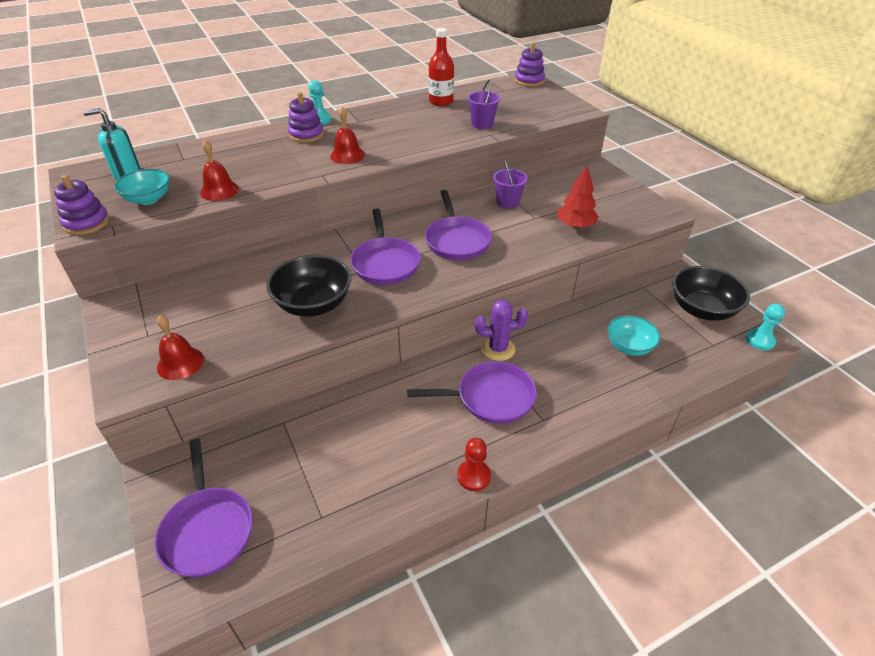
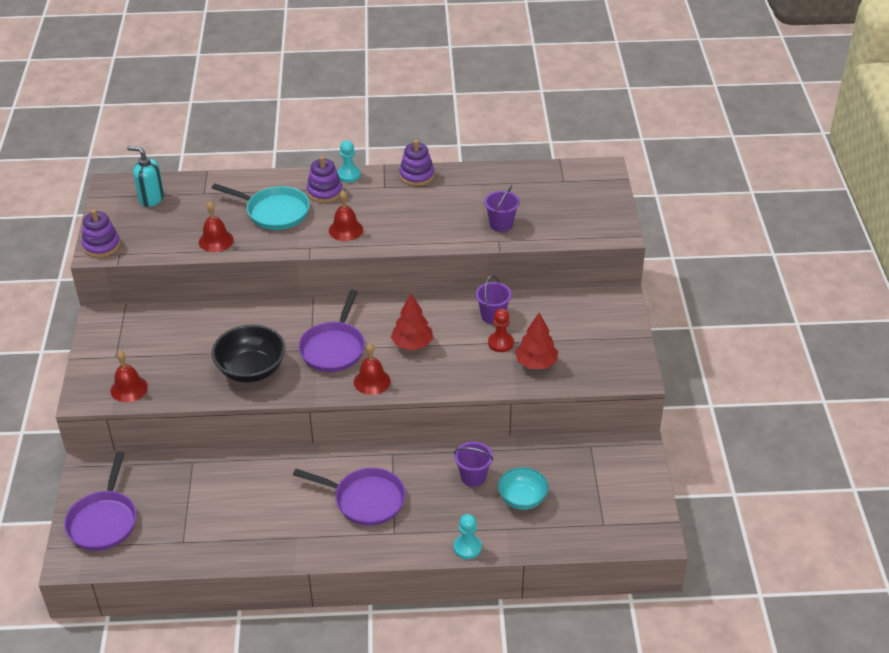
camera: 25 degrees right, 0 degrees up
(148, 199) = (156, 233): turquoise bowl -> none
(266, 157) = (274, 212): none -> turquoise pan
(441, 102) = (483, 181): red bottle -> none
(444, 280) = (372, 381): none -> red bell
(457, 240) = (412, 344): purple pan -> red tree
(473, 476) = (308, 555): red pawn -> red pawn (500, 343)
(498, 349) = (403, 460): purple cactus -> none
(529, 81) = (603, 173): purple stacking toy -> purple stacking toy (416, 175)
(571, 342) = (473, 476): none -> purple bucket
(702, 309) = (626, 488): black bowl -> none
(760, 340) = (653, 536): turquoise pawn -> turquoise pawn (467, 547)

